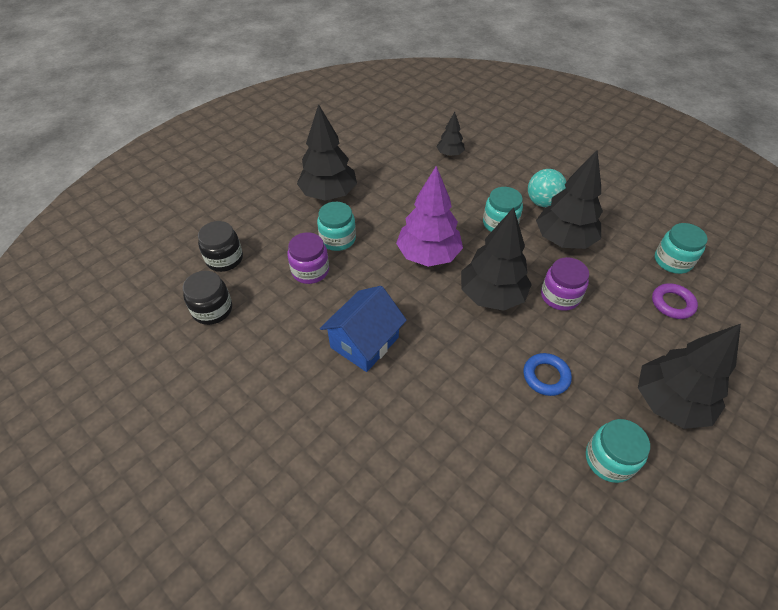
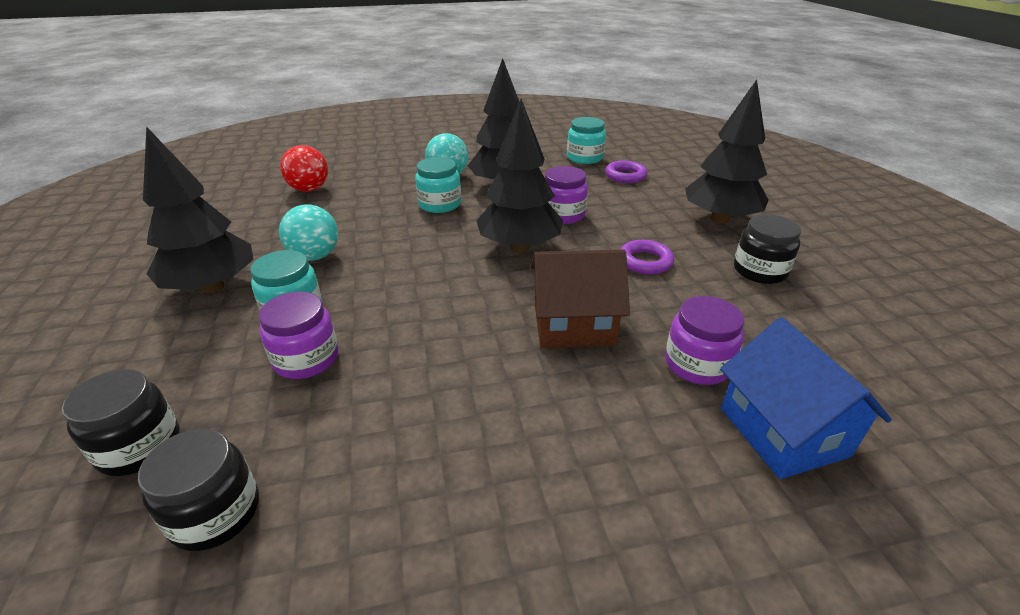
camera: 55 degrees left, 15 degrees down
(364, 342) = (480, 362): blue house -> blue house (783, 432)
(388, 210) = (315, 256): none -> turquoise ball
(428, 255) = (418, 260): purple tree -> none
(434, 370) = (573, 325): none -> brown house
(450, 154) = (309, 189): black tree -> red ball
(451, 455) = (697, 364): none -> purple jar
(546, 376) = (645, 261): blue ring -> purple ring
(609, 459) = (759, 271): turquoise jar -> black jar

